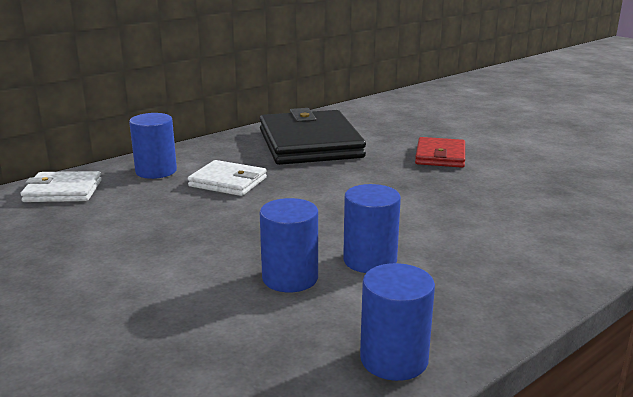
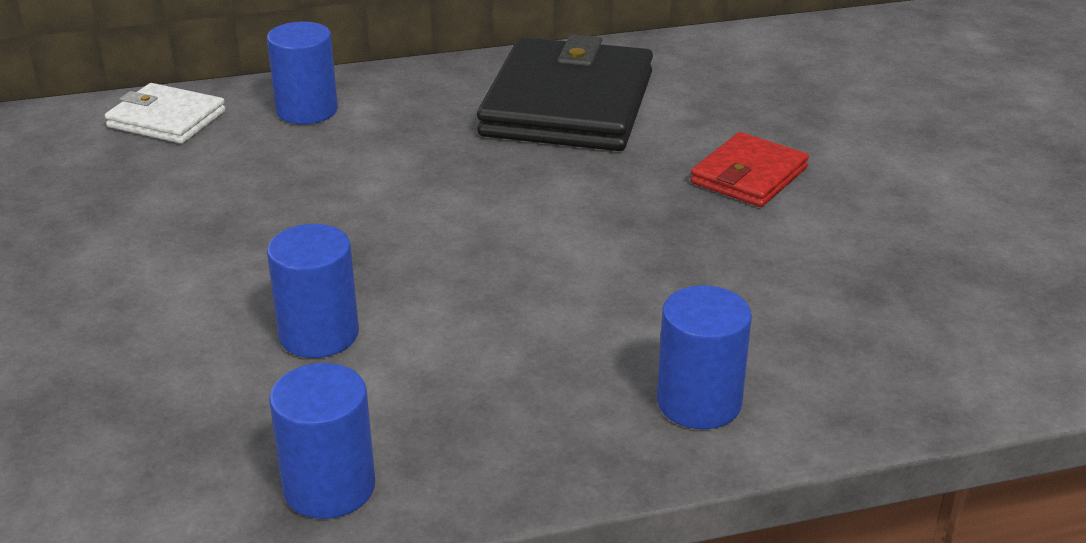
camera: 25 degrees right, 10 degrees up
(228, 182) = (384, 153): white wallet -> none
(370, 260) = (445, 337): blue cylinder -> blue cylinder (699, 402)

